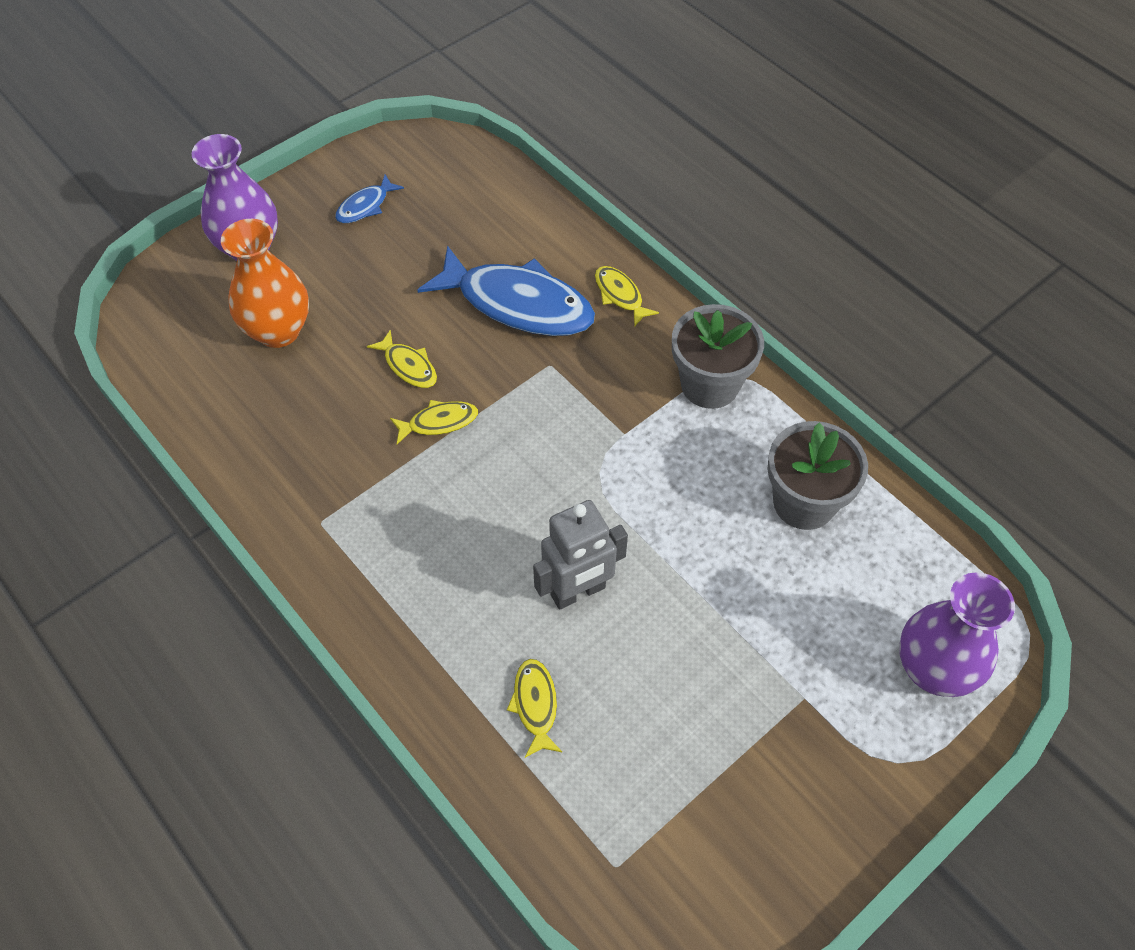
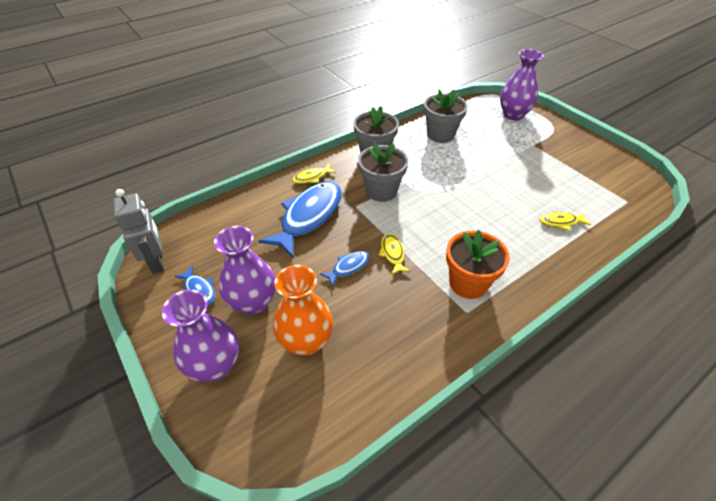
camera: 85 degrees left, 10 degrees down
(343, 266) = (253, 302): none -> purple vase
(377, 528) = (468, 283): none -> orange flower pot
(408, 366) = (348, 267): yellow fish -> blue fish
(578, 592) = (496, 204): grey robot -> grey robot (157, 262)
(595, 400) = (381, 191): none -> grey flower pot

